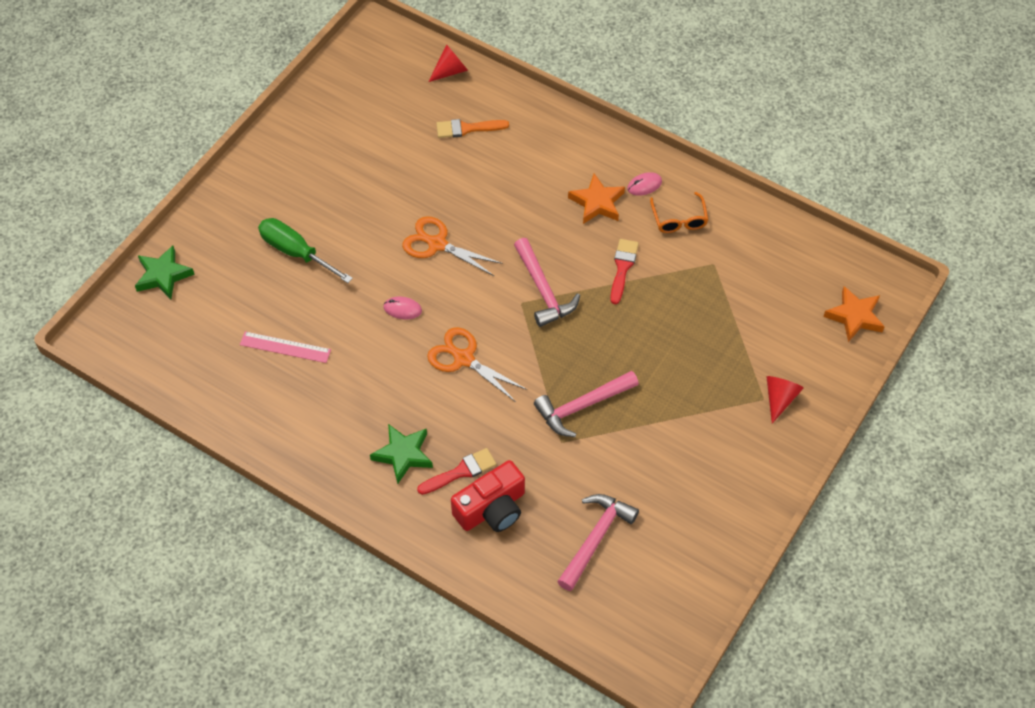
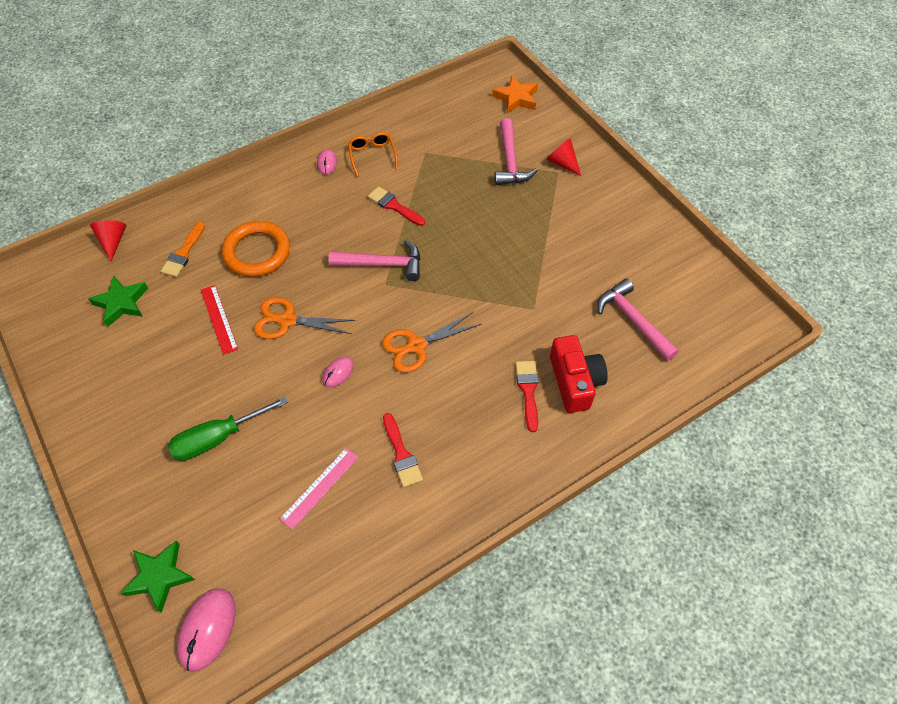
camera: 65 degrees left, 0 degrees up
(136, 328) = (207, 629): none -> pink mouse
(345, 394) = (401, 454): none -> red brush
(403, 455) = (490, 429): green star -> green star (121, 303)
(411, 192) = (219, 319): none -> red ruler
(437, 244) = (287, 320): orange scissors -> orange scissors turned 45 degrees clockwise
(500, 183) = (257, 252): none -> orange ring
(582, 406) = (508, 282): pink hammer -> pink hammer (510, 161)
(597, 203) = (322, 197): orange star -> none
(679, 219) = (372, 156): orange glasses -> orange glasses turned 120 degrees counterclockwise

